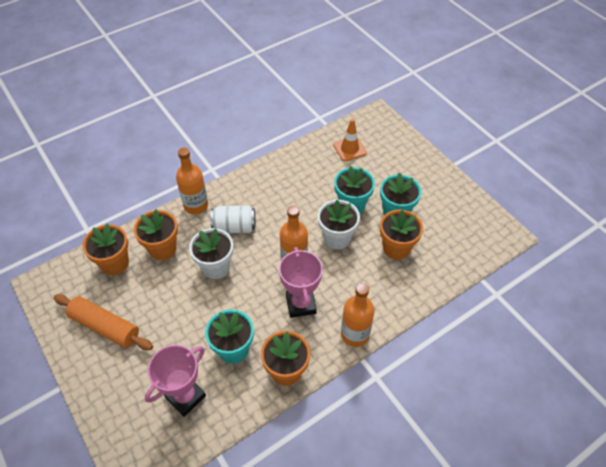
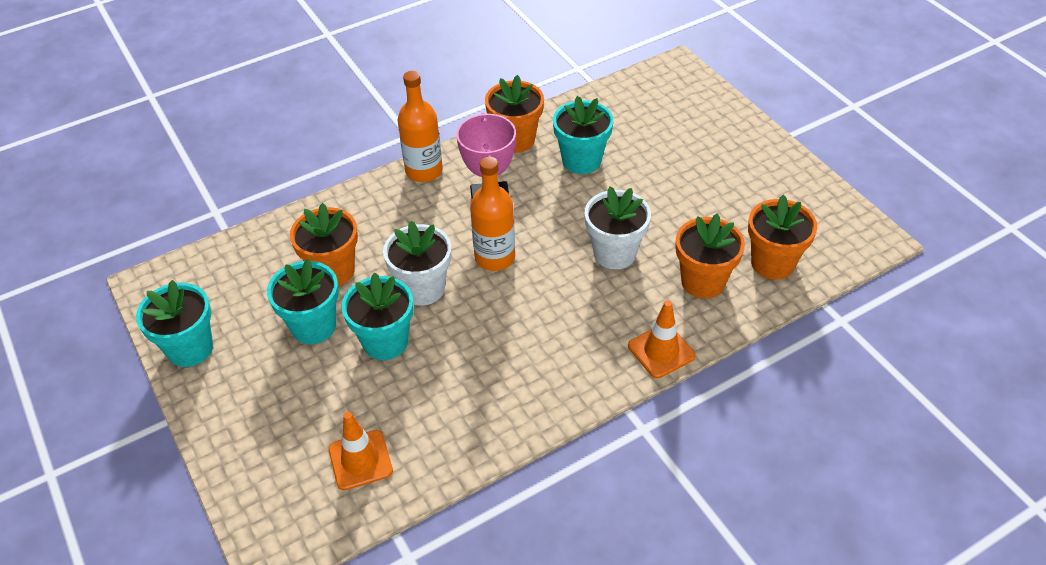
camera: 175 degrees left, 5 degrees down
(105, 327) = (756, 187): orange rolling pin -> none
(185, 396) = (635, 121): pink trophy -> none
(196, 205) = (661, 351): orange bottle -> orange traffic cone
(234, 227) = (590, 311): white can -> none
(461, 197) = (190, 348): none -> turquoise flower pot

